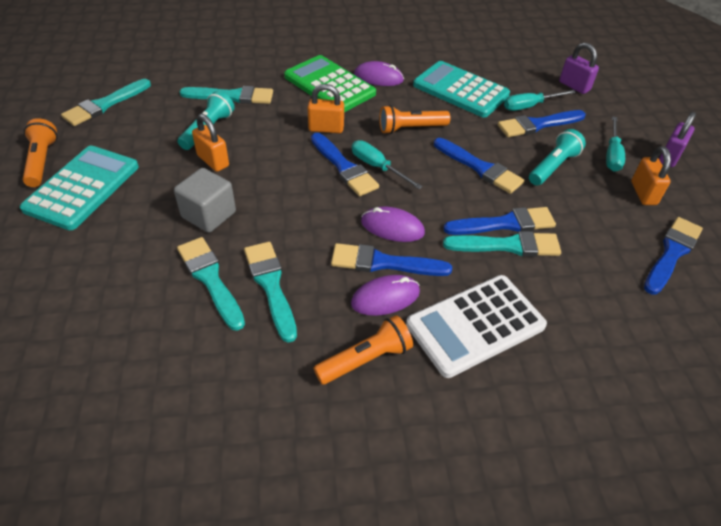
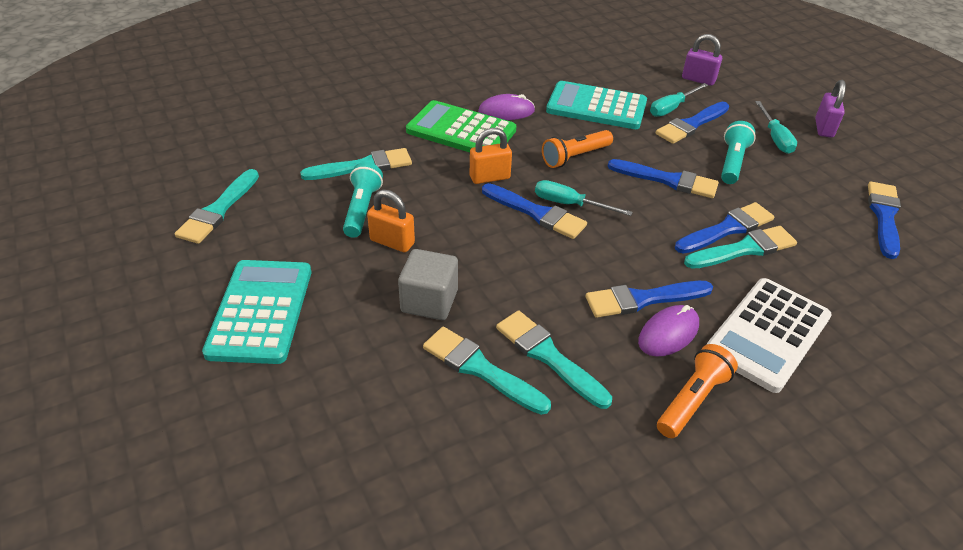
camera: 20 degrees left, 5 degrees down
(42, 161) = (187, 294): orange flashlight -> none
(392, 227) = (626, 261): purple mouse -> none
(643, 193) = (825, 168): orange padlock -> none

